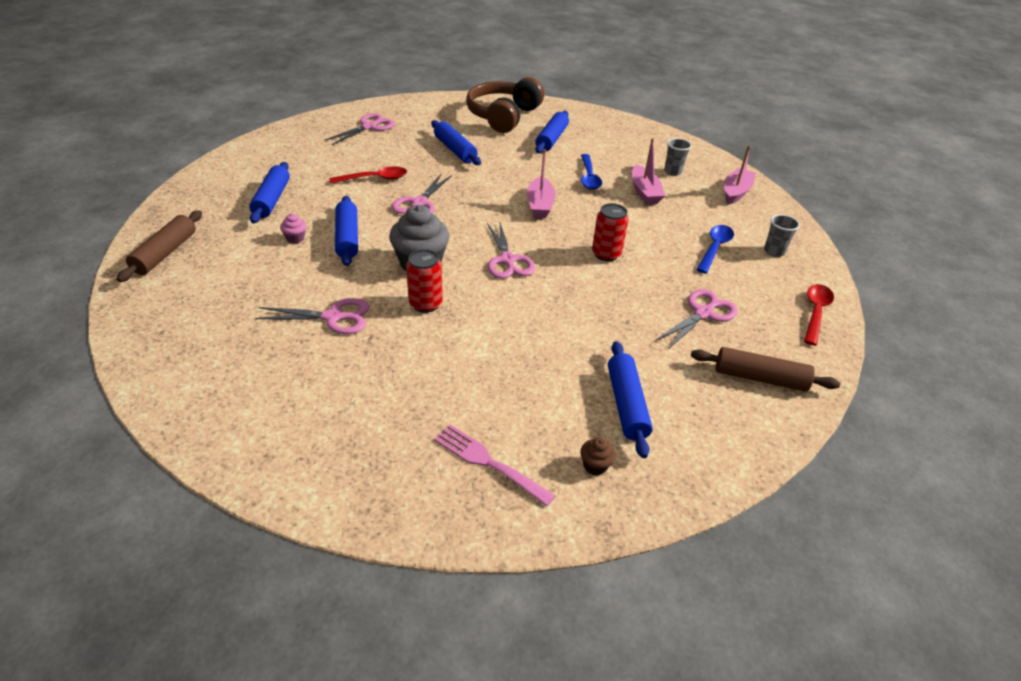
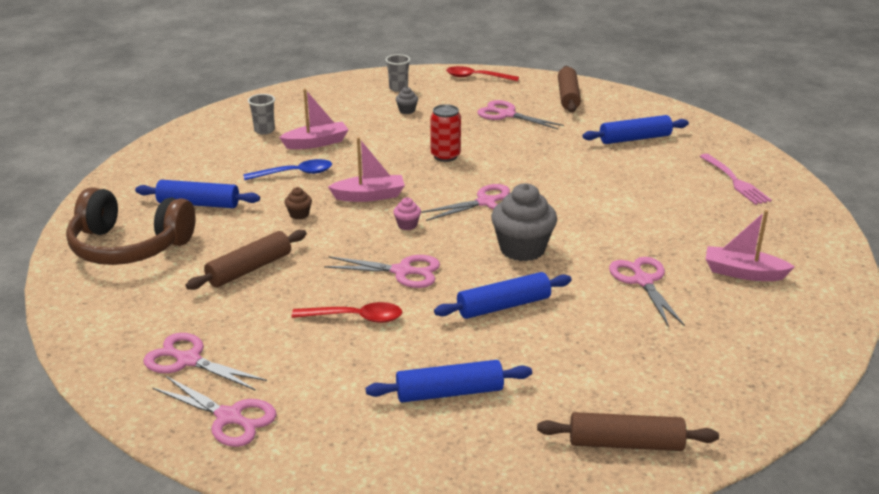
camera: 100 degrees left, 10 degrees down
(295, 238) = (528, 344): pink cupcake -> pink cupcake (407, 225)
(310, 134) = (229, 417): none -> pink scissors
(374, 179) = (355, 318): red spoon -> red spoon turned 120 degrees clockwise
(425, 304) = (585, 235): red can -> none
(455, 150) = (249, 269): blue rolling pin -> brown rolling pin
(488, 462) = (735, 181): pink fork -> pink fork turned 45 degrees counterclockwise
(595, 465) = (701, 146): brown cupcake -> brown cupcake (299, 214)
(714, 248) = (407, 110): blue spoon -> grey cupcake
(735, 192) = (298, 101): pink boat -> pink boat (743, 273)

